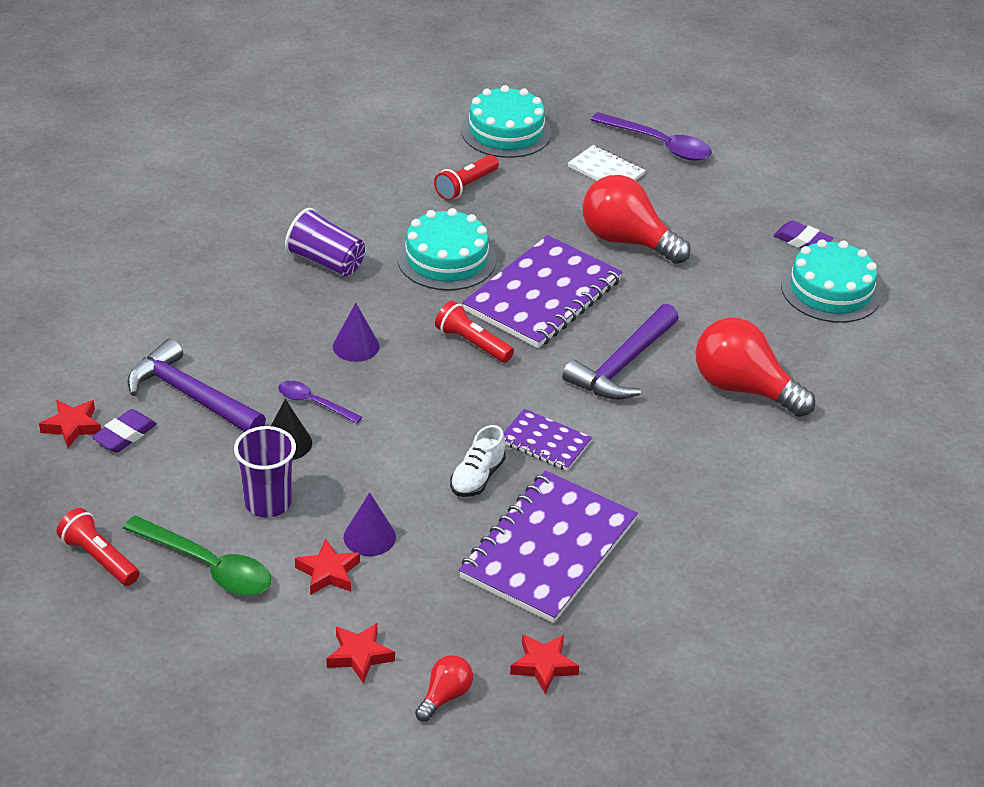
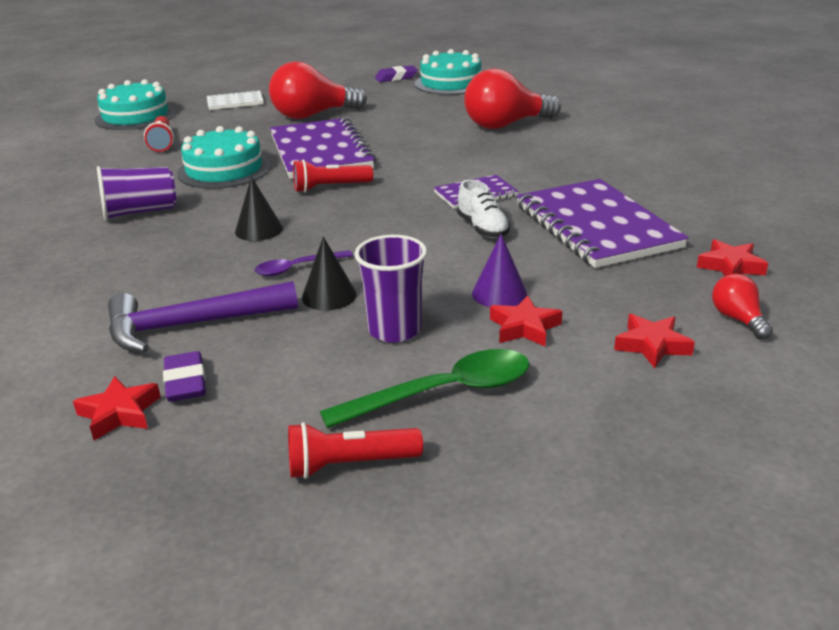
camera: 50 degrees left, 10 degrees down
(356, 346) = (259, 230): purple cone -> black cone
(623, 365) = (431, 149): purple hammer -> none
(659, 145) = (241, 84): purple spoon -> none

